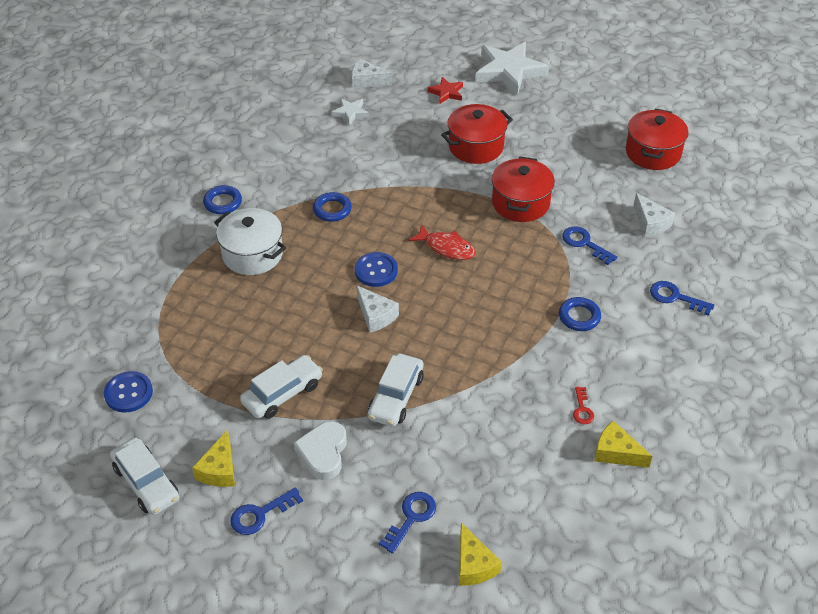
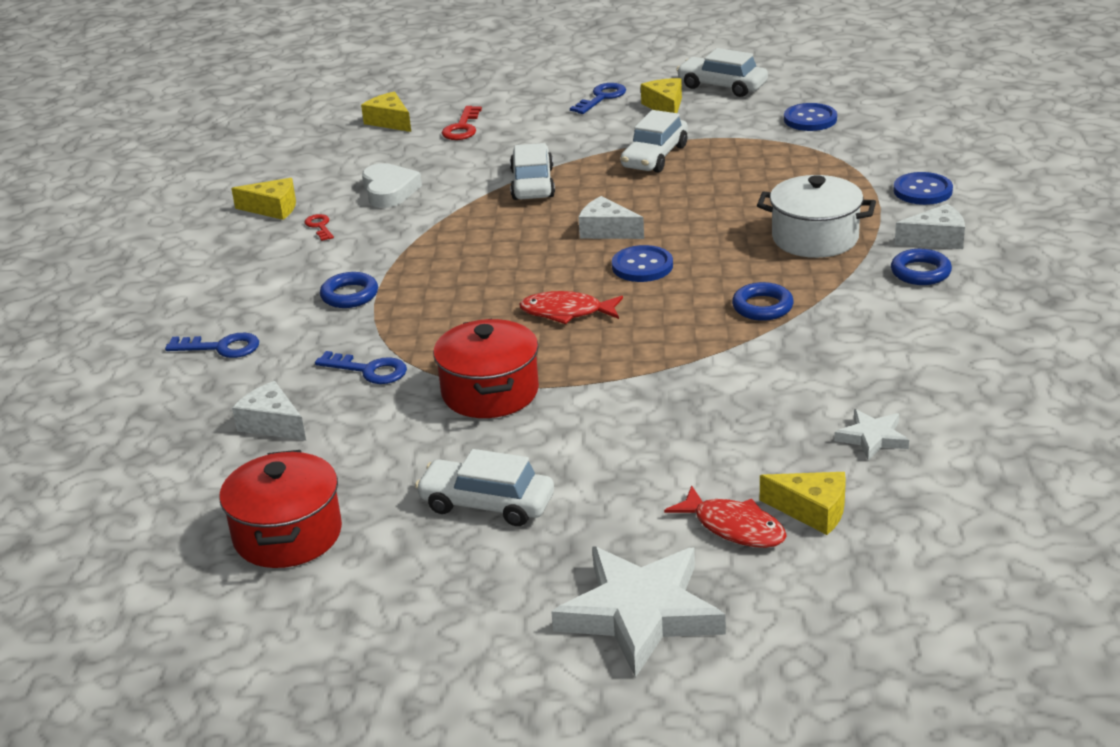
camera: 160 degrees right, 15 degrees down
(144, 272) = (922, 191): none -> blue button
(323, 453) = (576, 137): white heart -> white heart (389, 191)
(367, 81) = (902, 502): white cheese -> white cheese (936, 239)
(407, 89) = (812, 511): none -> yellow cheese
(411, 518) = (462, 128): blue key -> red key
(446, 92) = (734, 527): red star -> red fish
(476, 146) = (612, 450): red pot -> none
(551, 138) = (487, 504): none -> white car

